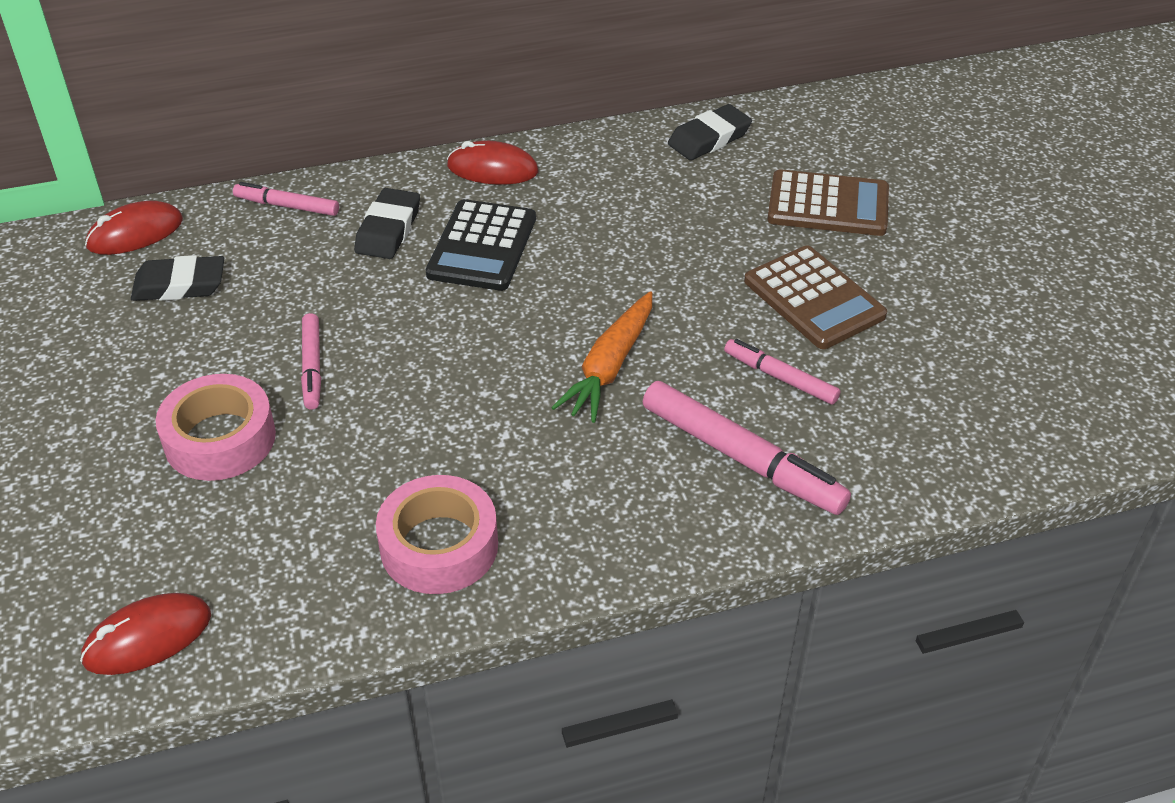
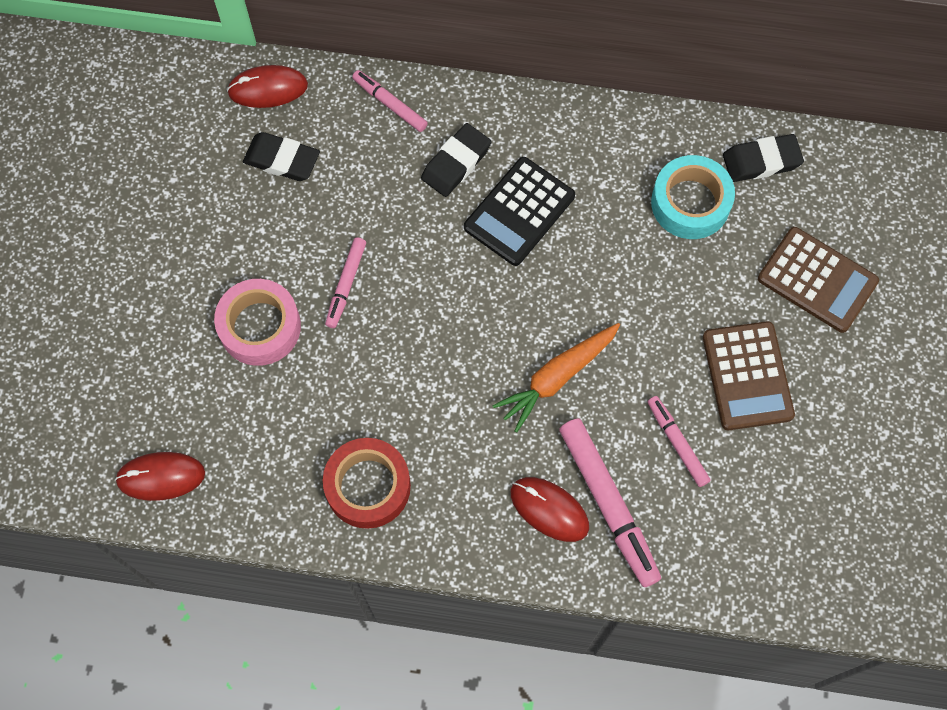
camera: 25 degrees right, 25 degrees up
(439, 546) = (368, 486): pink tape -> red tape
(492, 169) = (566, 126): red mouse -> red mouse (549, 509)
(660, 187) = (690, 203): none -> turquoise tape

